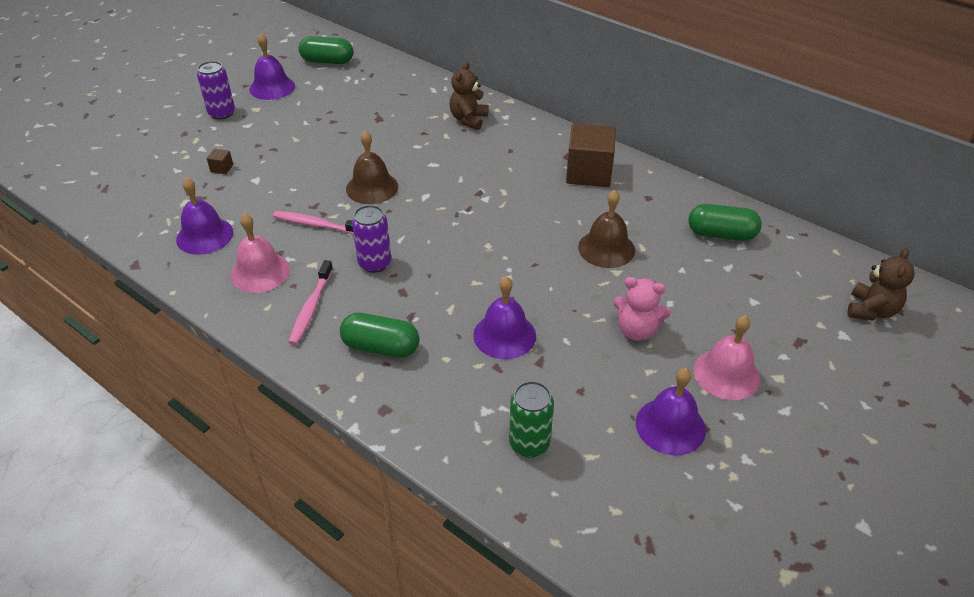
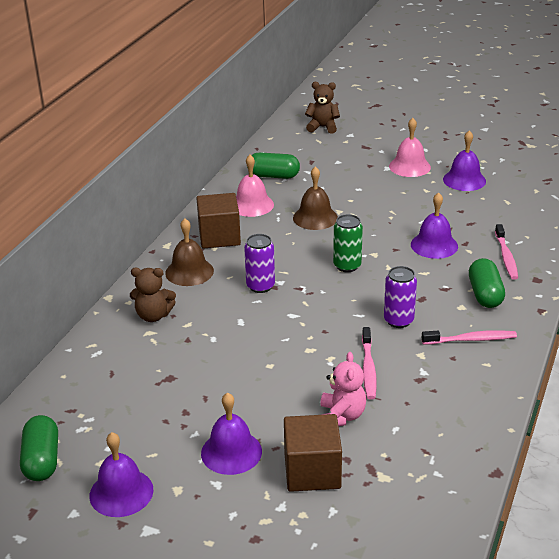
camera: 105 degrees left, 10 degrees down
(204, 235) = (426, 439): purple bell -> purple bell (231, 452)
(222, 113) = (198, 519): purple can -> purple can (260, 286)
(222, 168) = (312, 471): brown cube -> brown cube, size x2.49
(260, 272) = (450, 382): pink bell -> pink bell (252, 205)
(372, 187) = (295, 350): brown bell -> brown bell (189, 272)
(448, 397) = (506, 257): none -> pink toothbrush
(529, 443) = (516, 222): green can -> green can (347, 266)
(636, 330) = (393, 197): pink teddy bear -> pink teddy bear (342, 416)
(721, 234) = (273, 176): green capsule -> green capsule turned 75 degrees counterclockwise

